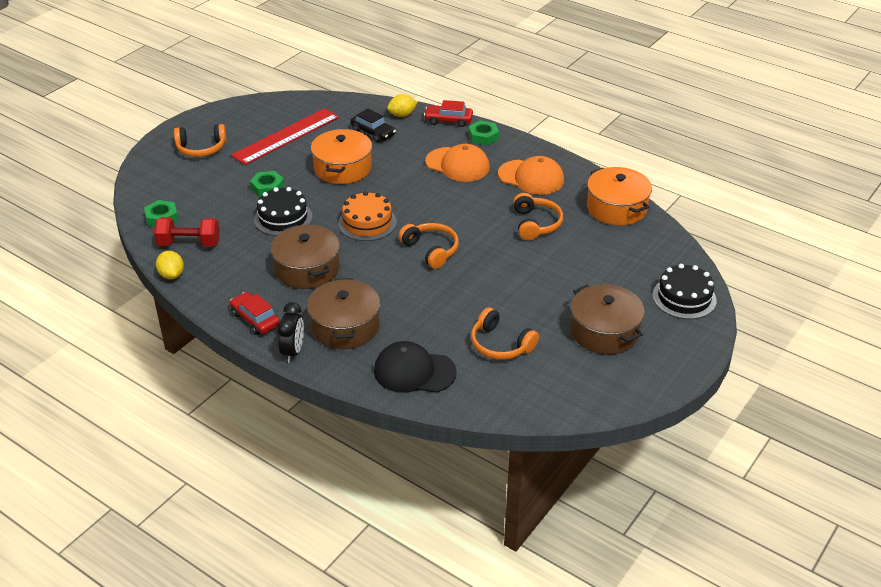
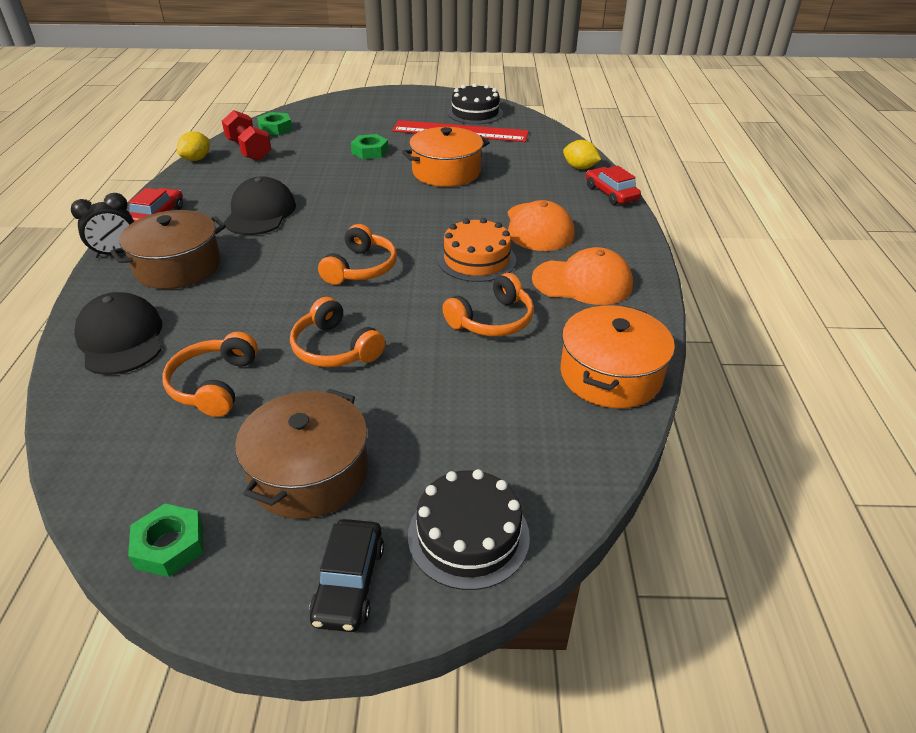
camera: 55 degrees right, 0 degrees up
(201, 148) = (393, 108): orange headphones -> orange headphones (335, 348)
(283, 218) = (331, 174): black cake -> black cake (475, 113)
(307, 269) = (260, 213): brown pot -> black cap
(367, 223) = (370, 215): orange cake -> orange cake (476, 259)
(373, 132) = (527, 165): black car -> black car (349, 583)
(483, 136) = (614, 223): green nut -> green nut (169, 545)
(531, 177) = (582, 282): orange cap -> orange cap turned 75 degrees counterclockwise

